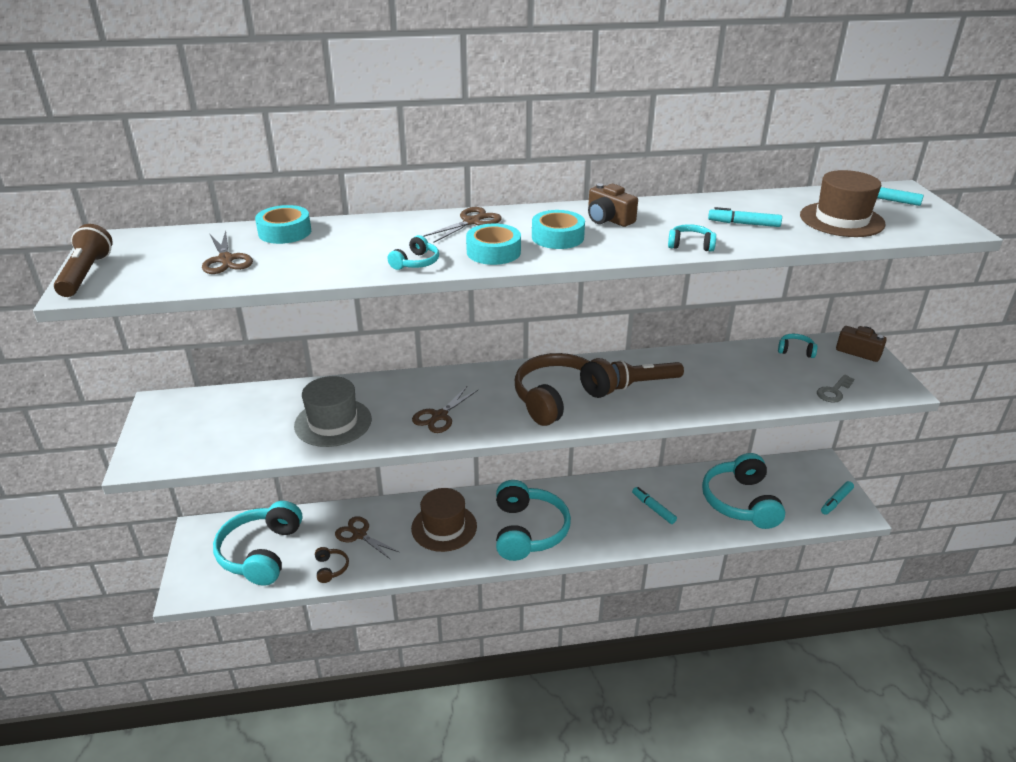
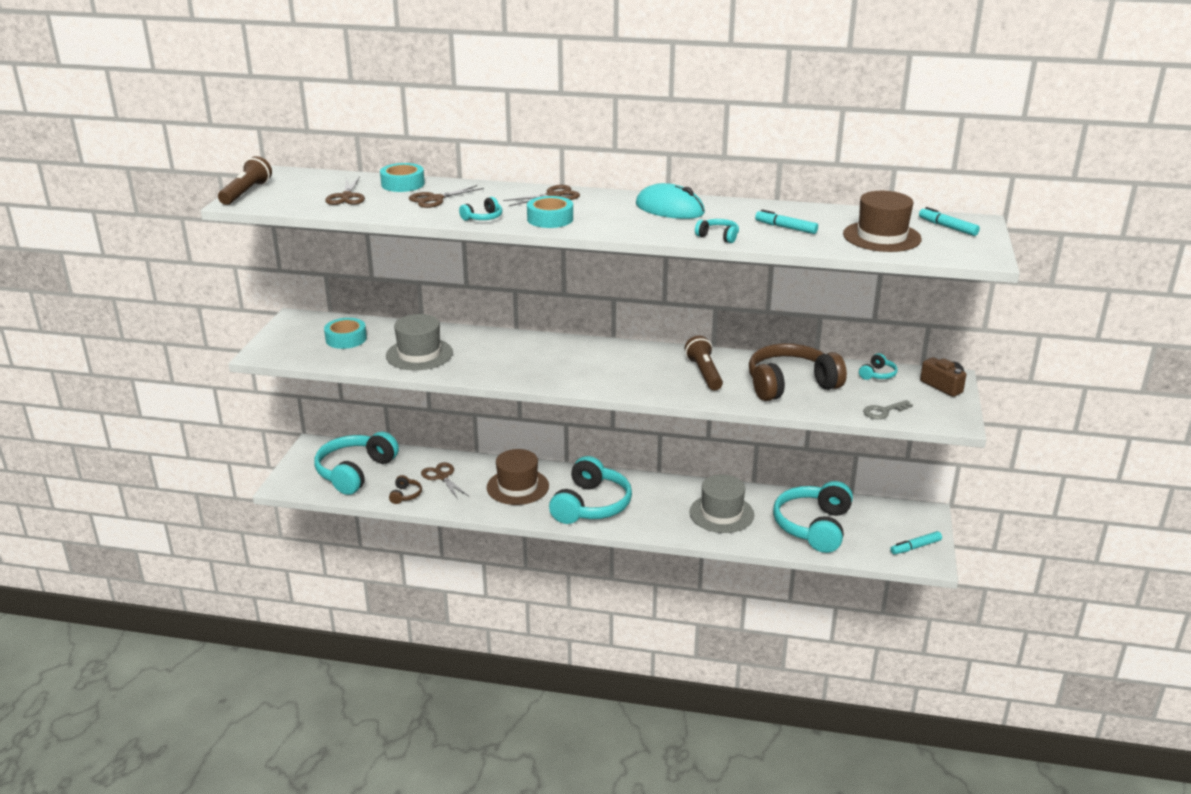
camera: 20 degrees right, 5 degrees down
(439, 416) = (507, 365): brown scissors -> brown scissors (435, 199)
(557, 237) = (612, 216): turquoise tape -> turquoise tape (346, 339)
(560, 398) = (619, 371): brown headphones -> brown headphones (790, 385)
(608, 219) = (669, 209): brown camera -> turquoise mouse
(642, 383) = (704, 373): brown flashlight -> brown flashlight turned 75 degrees clockwise
(653, 508) = (721, 513): turquoise marker -> grey hat
(795, 351) = (877, 374): turquoise headphones -> turquoise headphones turned 90 degrees clockwise

